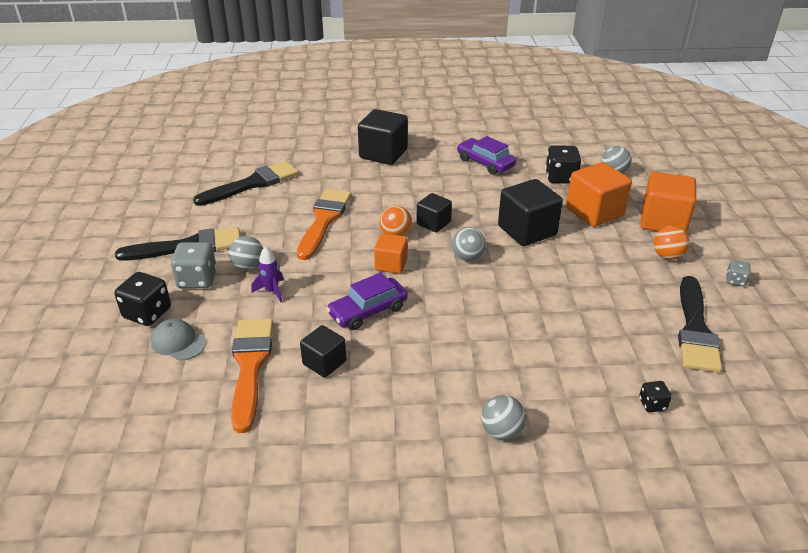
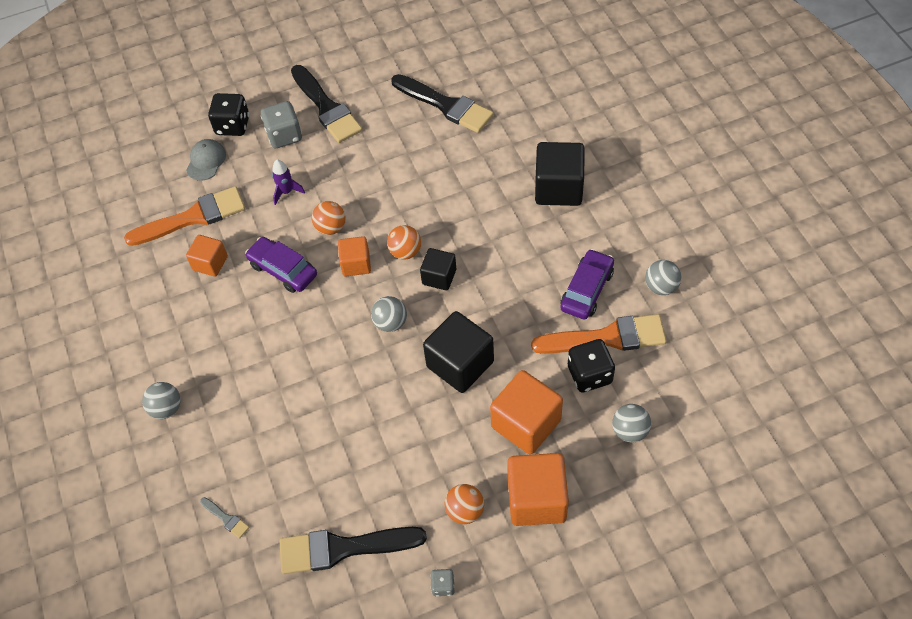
camera: 75 degrees right, 20 degrees up
(248, 266) = (314, 161): grey ball -> grey ball (661, 287)
(324, 220) = (407, 186): orange brush -> orange brush (607, 337)
(324, 363) = (210, 263): black cube -> orange cube
(338, 271) = (331, 227): none -> orange ball
(652, 404) = (226, 518): black dice -> grey brush

